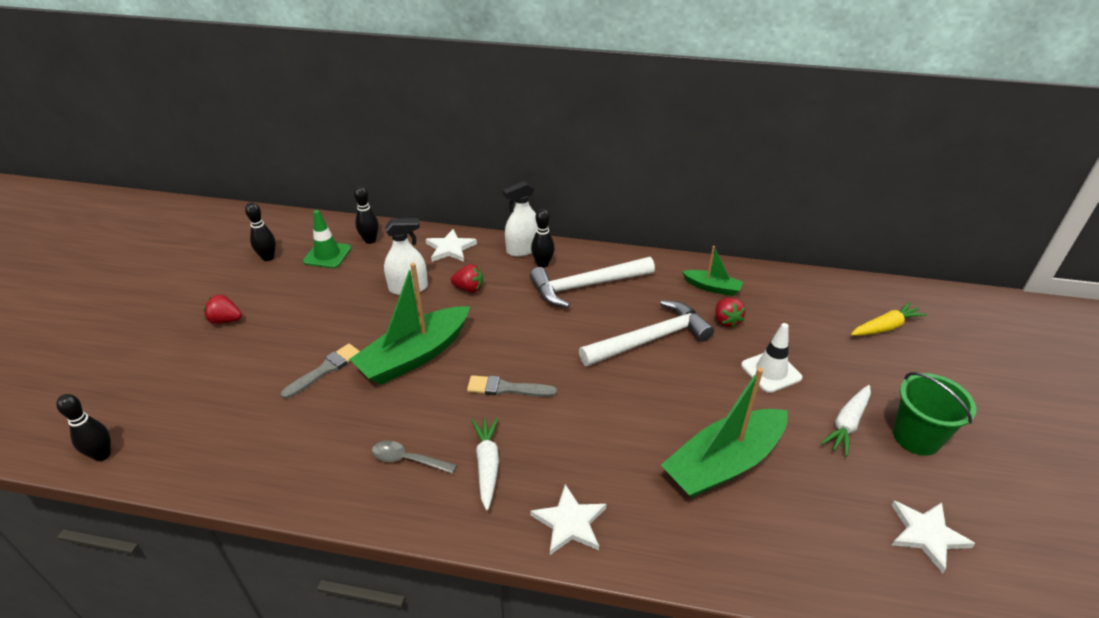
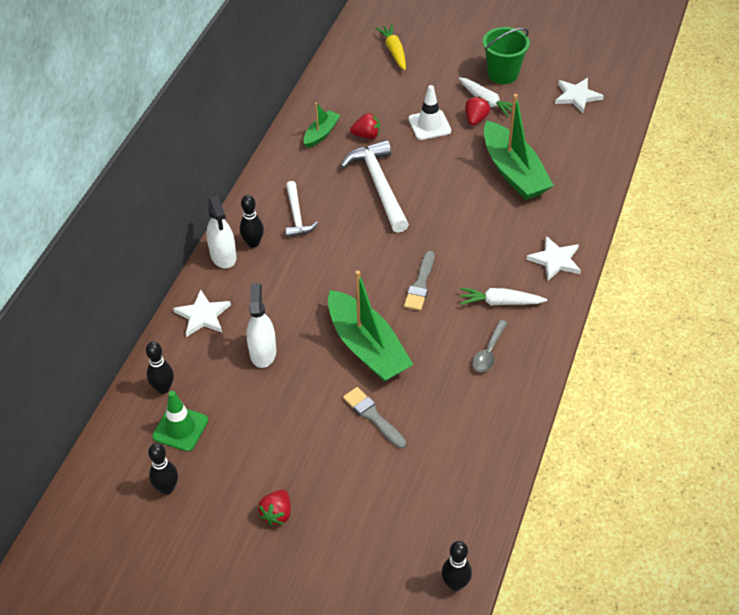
camera: 80 degrees left, 10 degrees up
(469, 288) = (277, 303): red strawberry -> red strawberry (476, 119)
(586, 286) = (296, 216): white hammer -> white hammer, size x0.59

